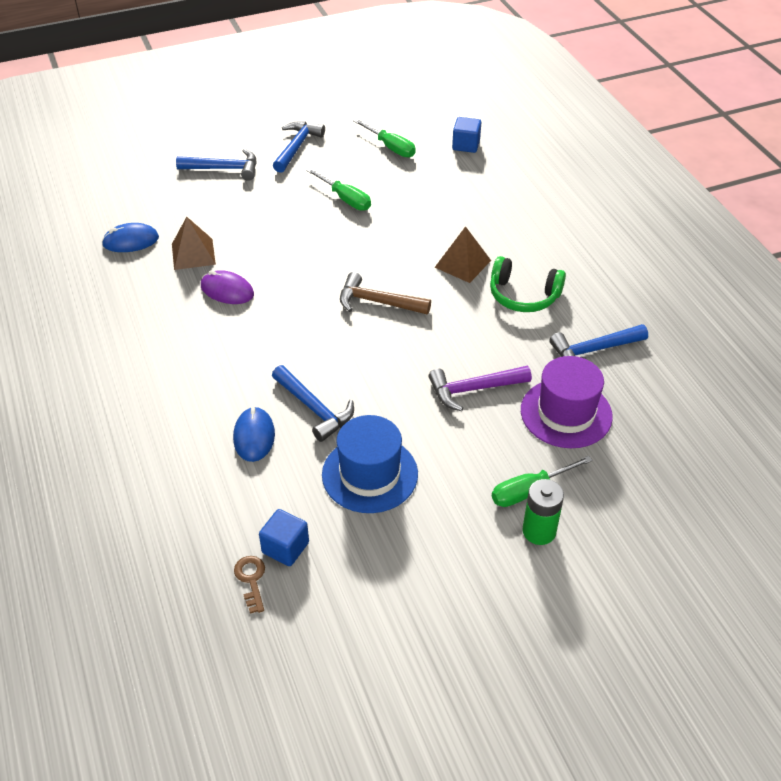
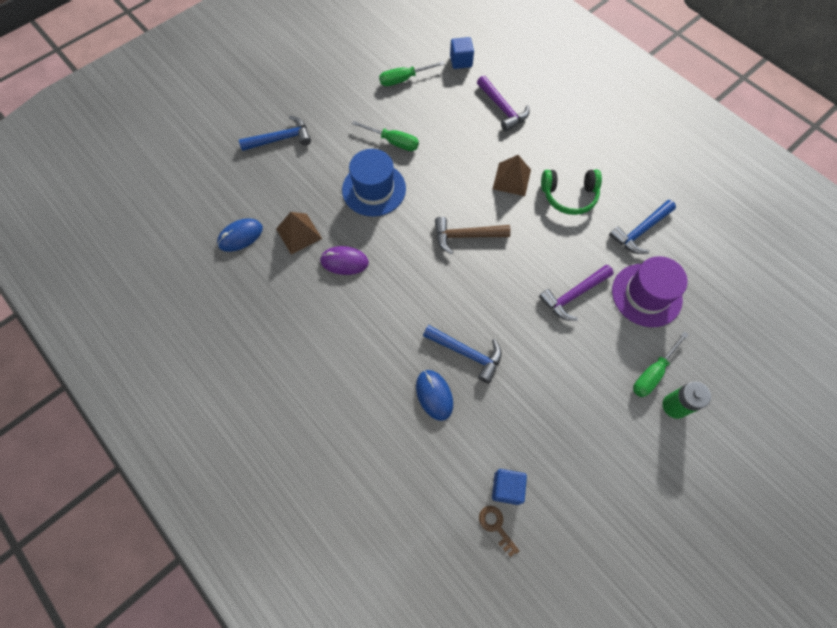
camera: 20 degrees left, 20 degrees up
(297, 147) = (329, 99): blue hammer -> none
(370, 474) = (535, 399): blue hat -> blue hat (374, 189)
(390, 147) = (404, 79): green screwdriver -> green screwdriver turned 135 degrees clockwise
(490, 197) = (502, 108): none -> purple hammer

